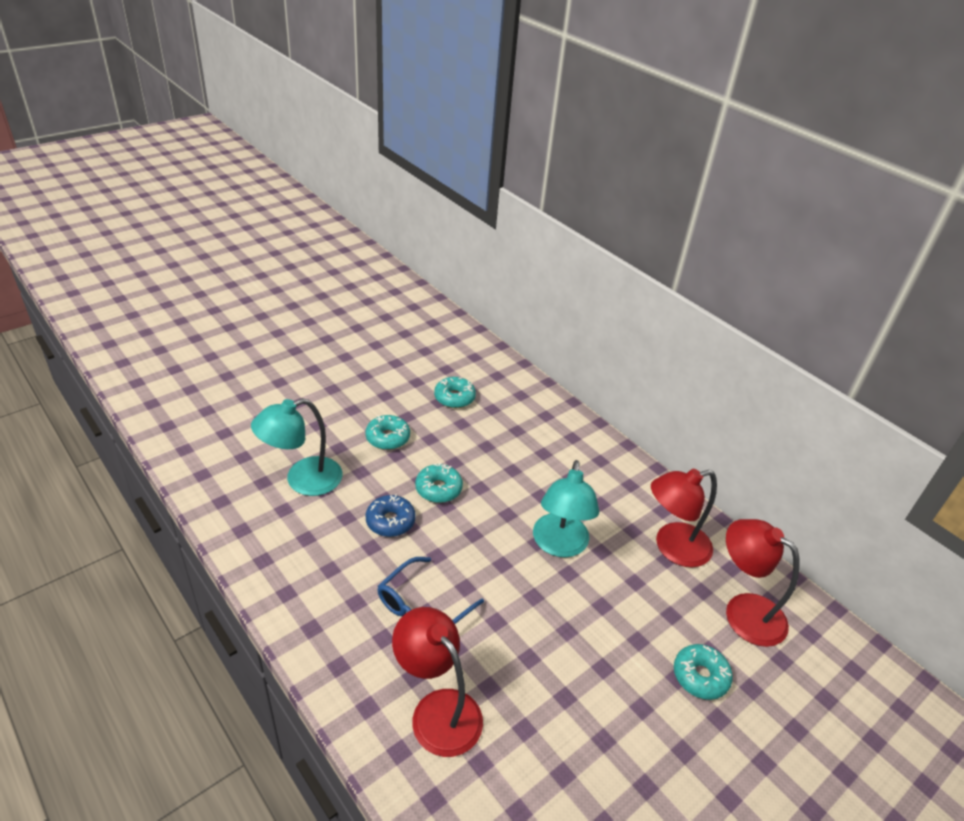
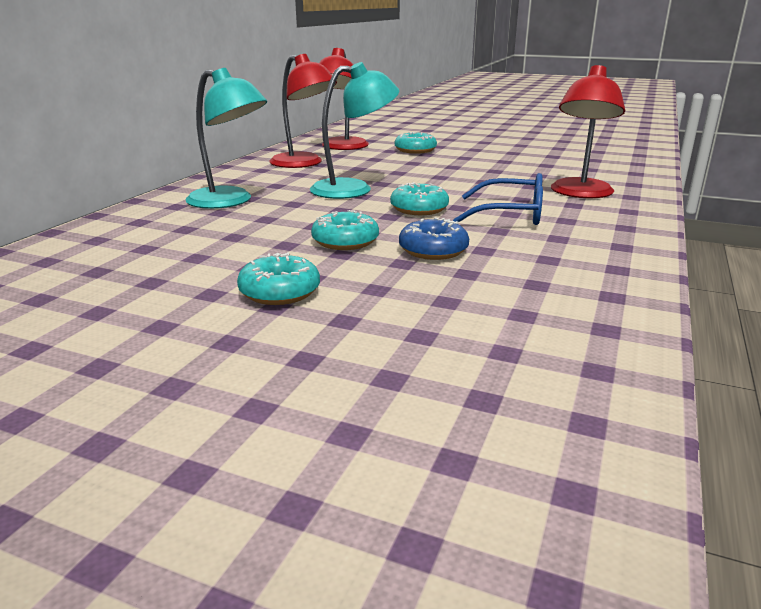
camera: 115 degrees left, 15 degrees down
(303, 480) = (452, 321): turquoise lamp -> turquoise lamp (229, 201)
(454, 398) = (131, 274): turquoise donut -> turquoise donut (419, 209)

